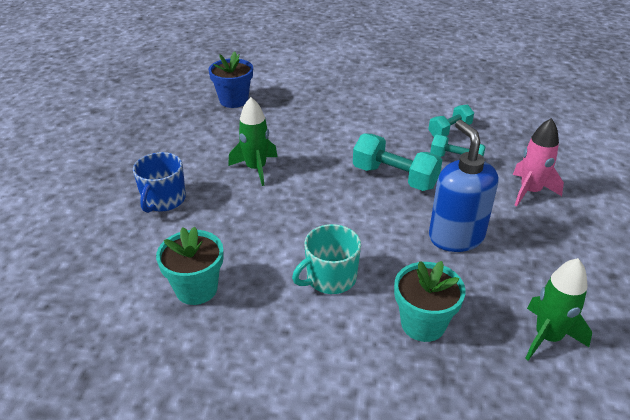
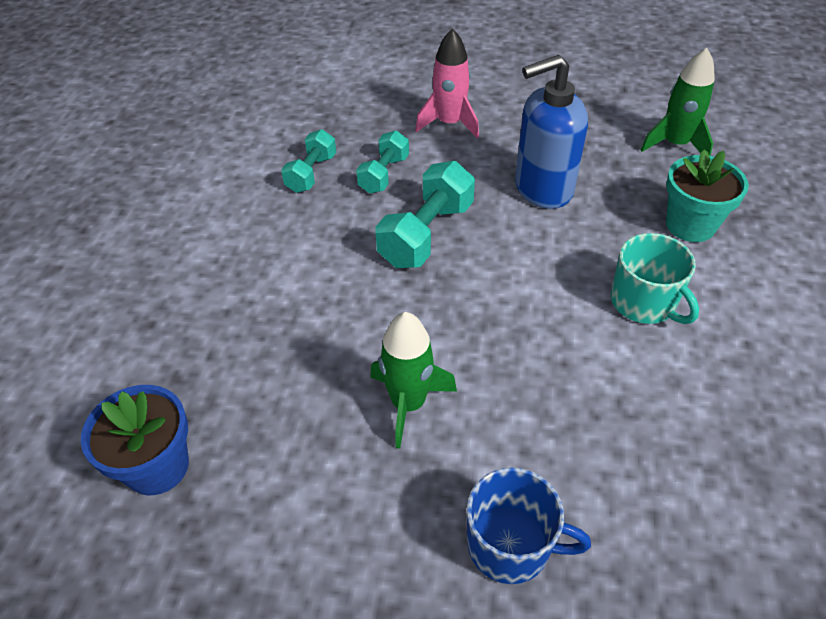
camera: 90 degrees left, 10 degrees up
(196, 289) = (711, 453): turquoise flower pot -> none
(449, 130) = (311, 173): turquoise dumbbell -> turquoise dumbbell turned 60 degrees clockwise

